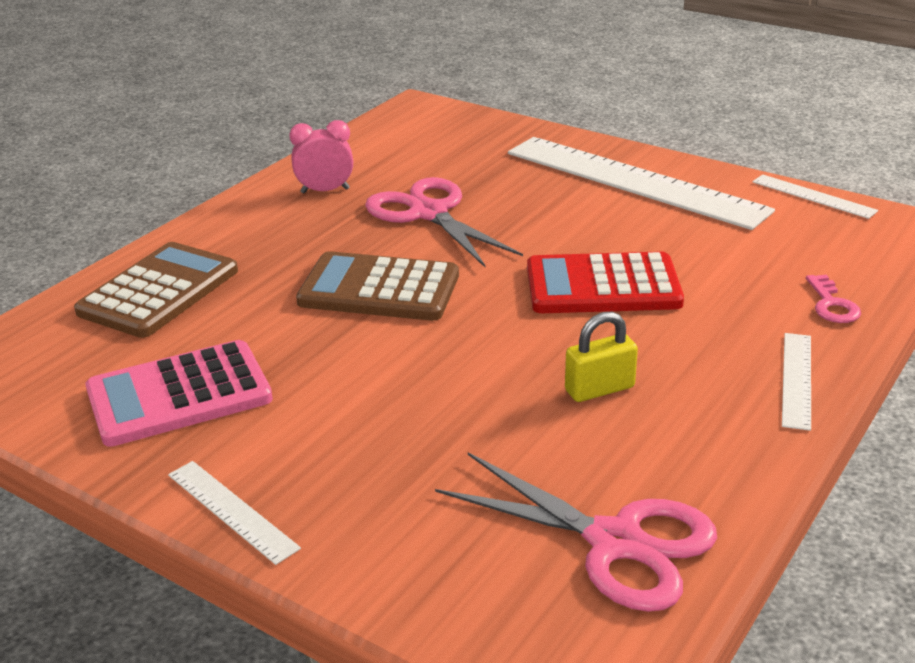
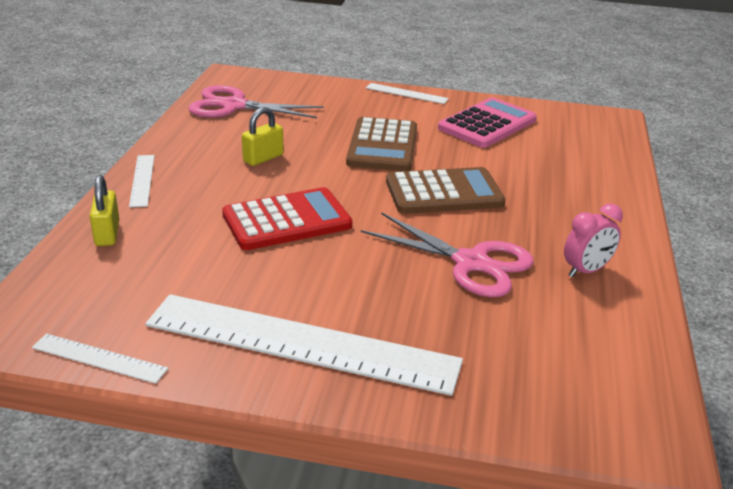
camera: 155 degrees right, 0 degrees up
(159, 291) = (581, 169): brown calculator -> brown calculator (382, 146)
(832, 305) = (107, 234): pink key -> yellow padlock

